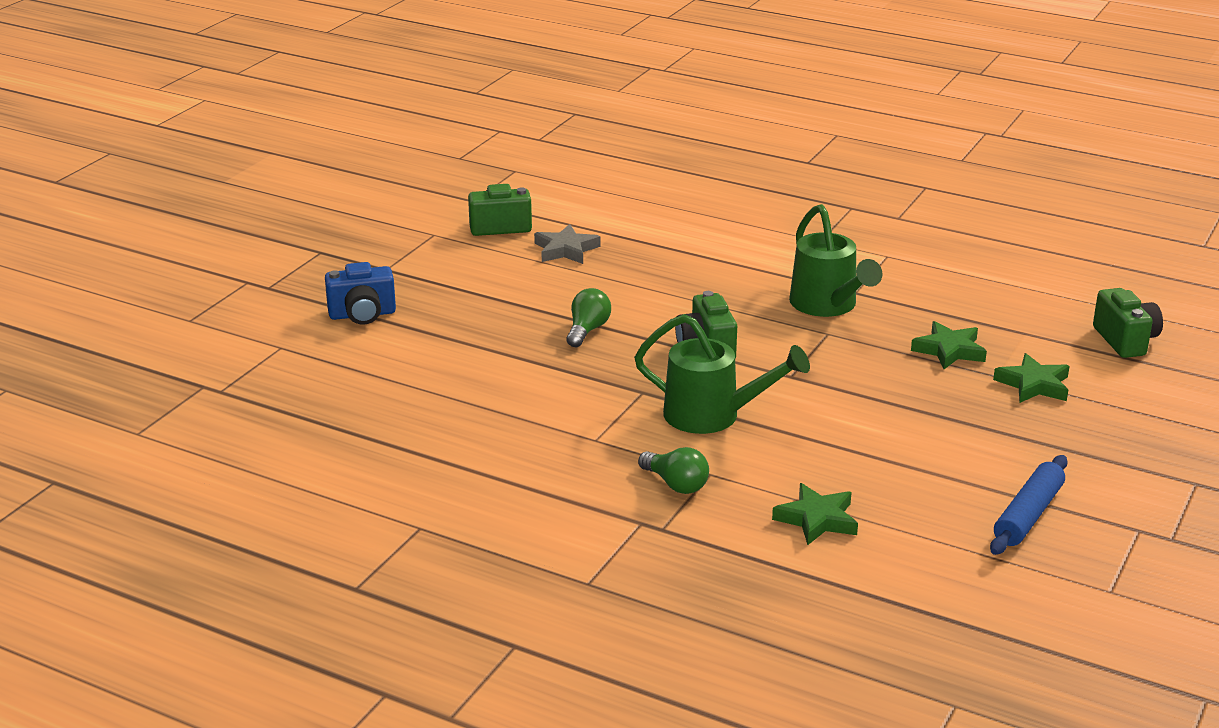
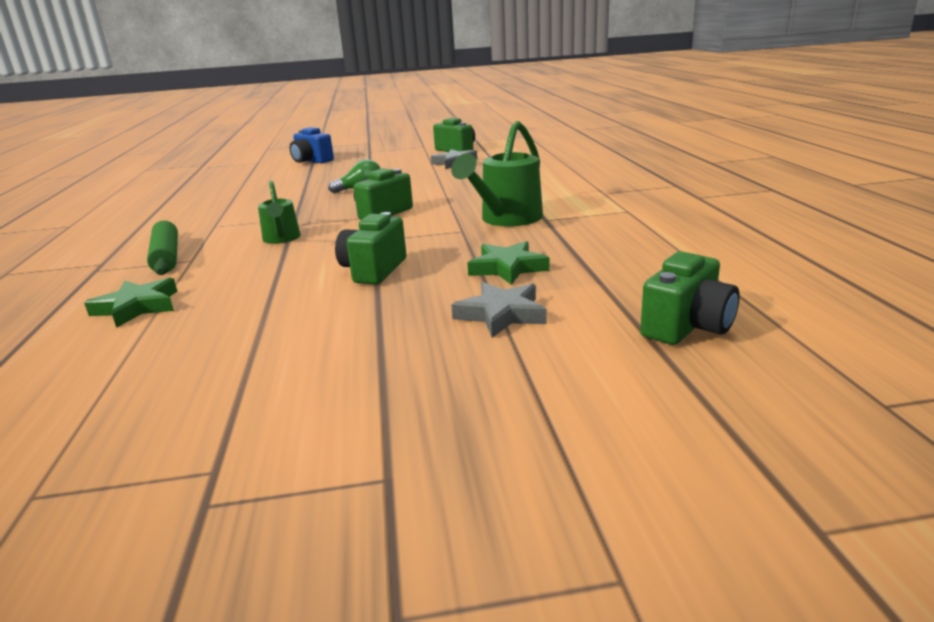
camera: 55 degrees right, 5 degrees down
(676, 484) = (166, 257): green light bulb -> green rolling pin
(713, 416) = (281, 239): green watering can -> green watering can, size x0.60
(876, 400) = (373, 270): none -> green camera
(1028, 515) = (205, 390): blue rolling pin -> none
(1033, 384) = (501, 314): green star -> grey star

